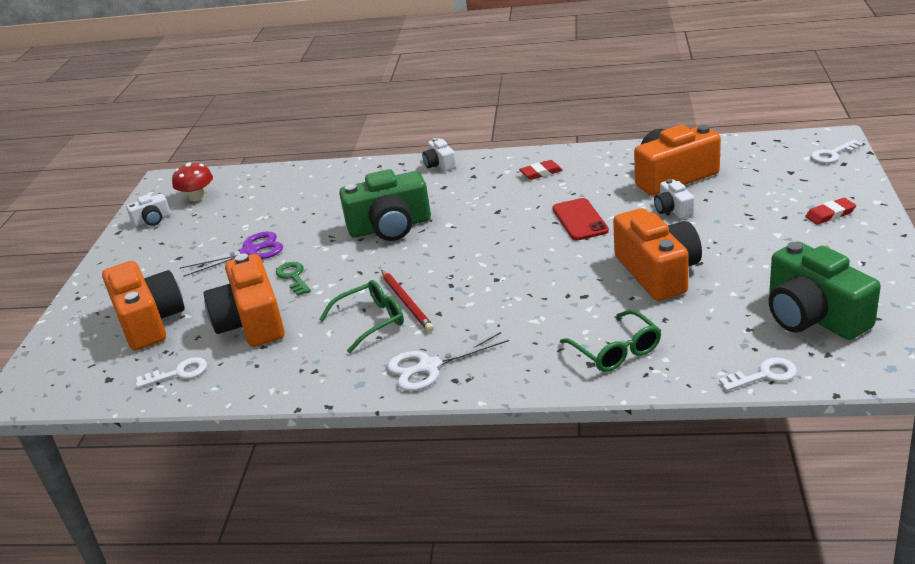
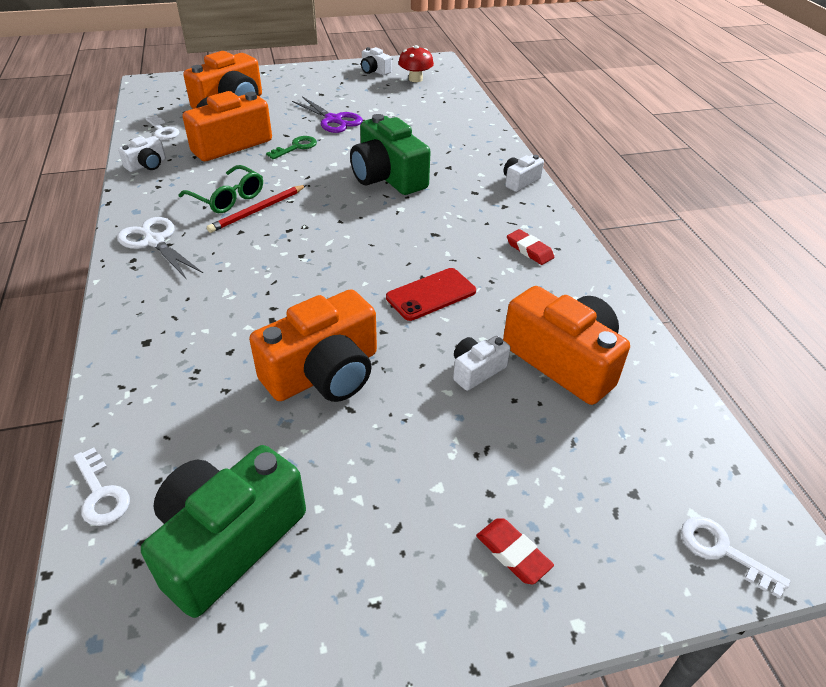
camera: 65 degrees right, 10 degrees up
(259, 381) = (147, 165): none -> white camera
(616, 351) = (166, 358): green glasses -> none

